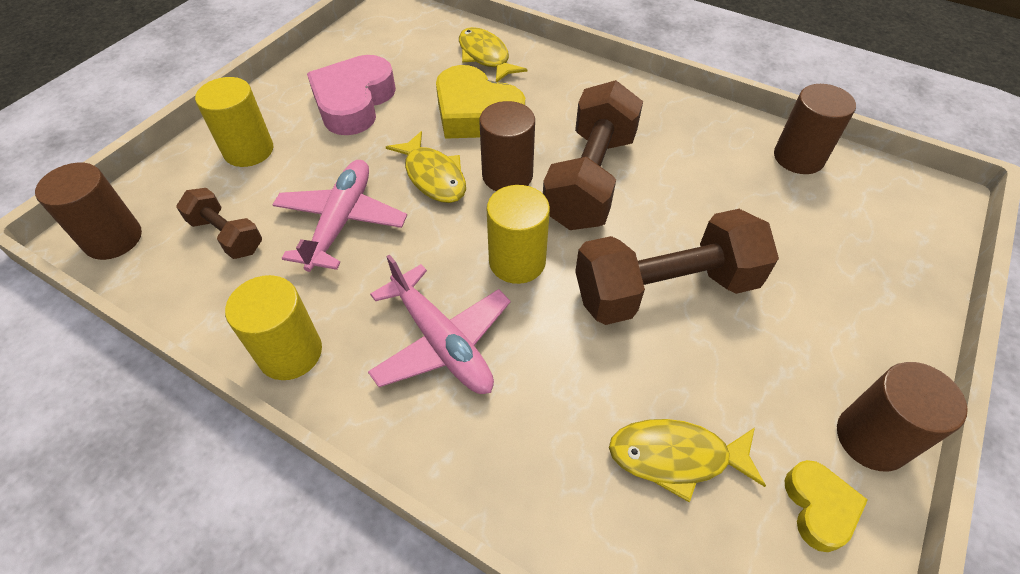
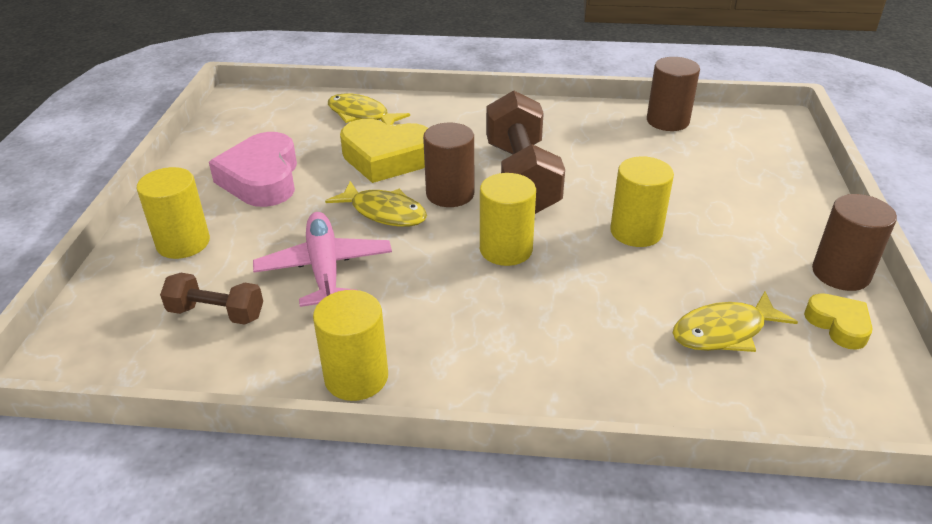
camera: 25 degrees left, 15 degrees down
(113, 239) = (91, 353): brown cylinder -> none
(442, 342) = (487, 323): pink plane -> none
(665, 289) = (636, 232): brown dumbbell -> yellow cylinder

